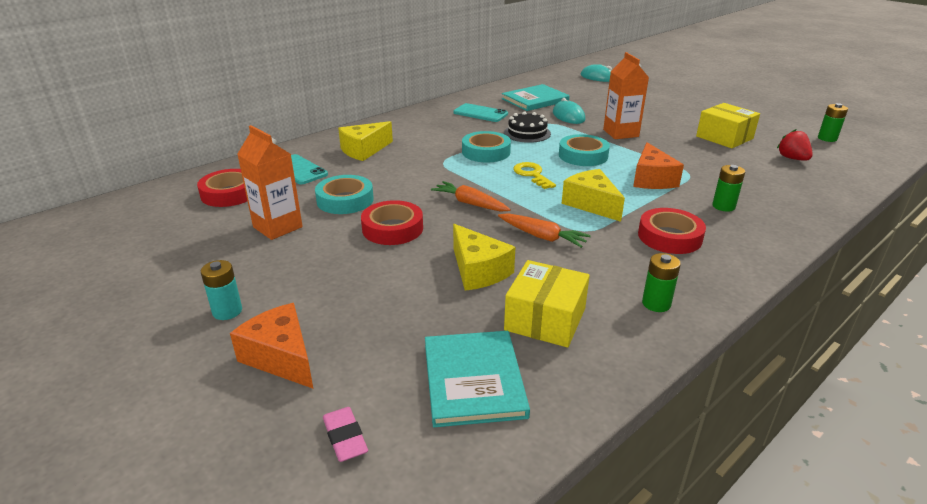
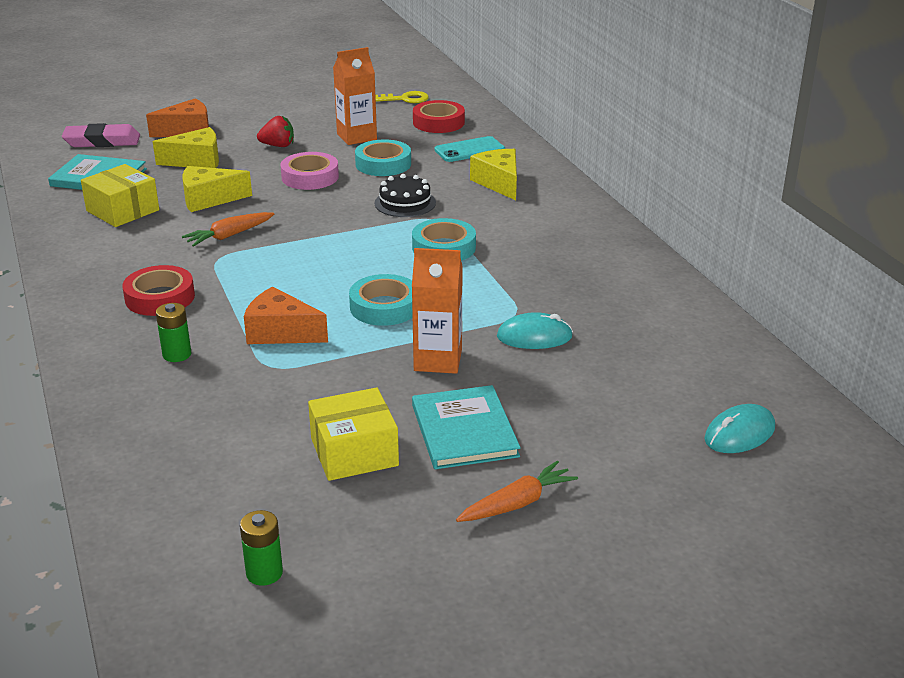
camera: 110 degrees right, 0 degrees up
(227, 311) = (253, 119): turquoise battery -> none
(345, 437) = (102, 141): pink eraser -> pink eraser, size x1.76
(392, 228) = (310, 177): red tape -> pink tape
(470, 203) = (323, 216): orange carrot -> orange carrot (517, 503)
(480, 113) = (585, 270): turquoise phone -> none
(527, 133) = (487, 287): black cake -> black cake (405, 203)
(532, 175) = (359, 261): yellow key -> yellow key (405, 99)
(535, 100) = (626, 327): turquoise book -> turquoise book (464, 430)
(591, 204) = (262, 276): yellow cheese -> yellow cheese (196, 161)
(656, 304) = (85, 256): green battery -> none
(792, 158) = (233, 481): red strawberry -> red strawberry (278, 146)

